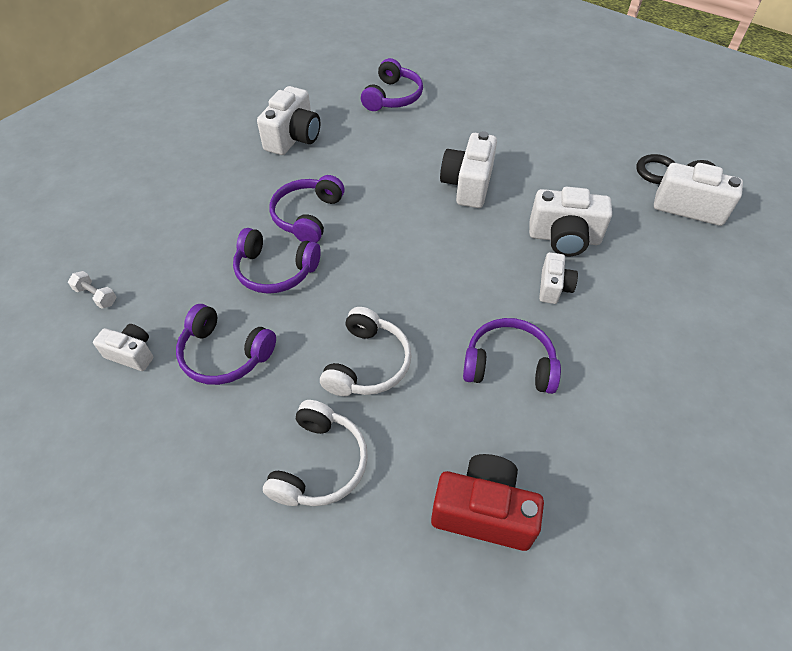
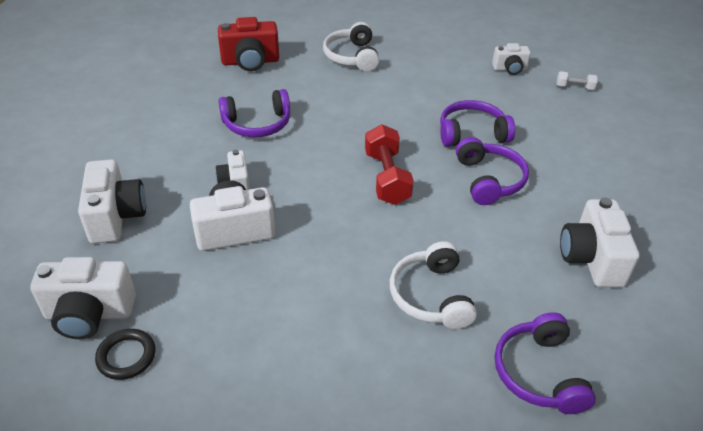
camera: 155 degrees right, 10 degrees down
(225, 354) = (453, 82): purple headphones -> none
(367, 363) = (357, 101): white headphones -> white headphones (431, 296)
(400, 247) = (387, 178): none -> red dumbbell
(467, 185) = (358, 260): white camera -> white camera (116, 217)

